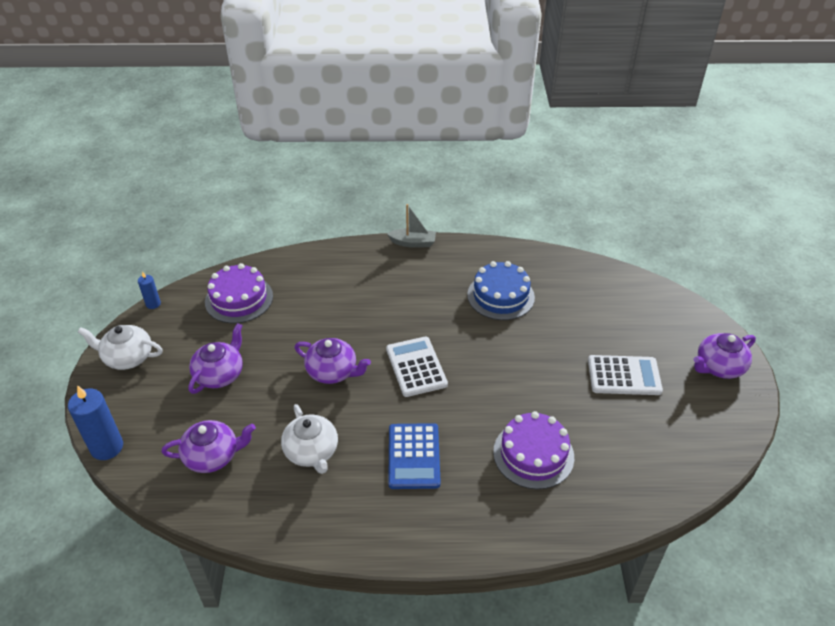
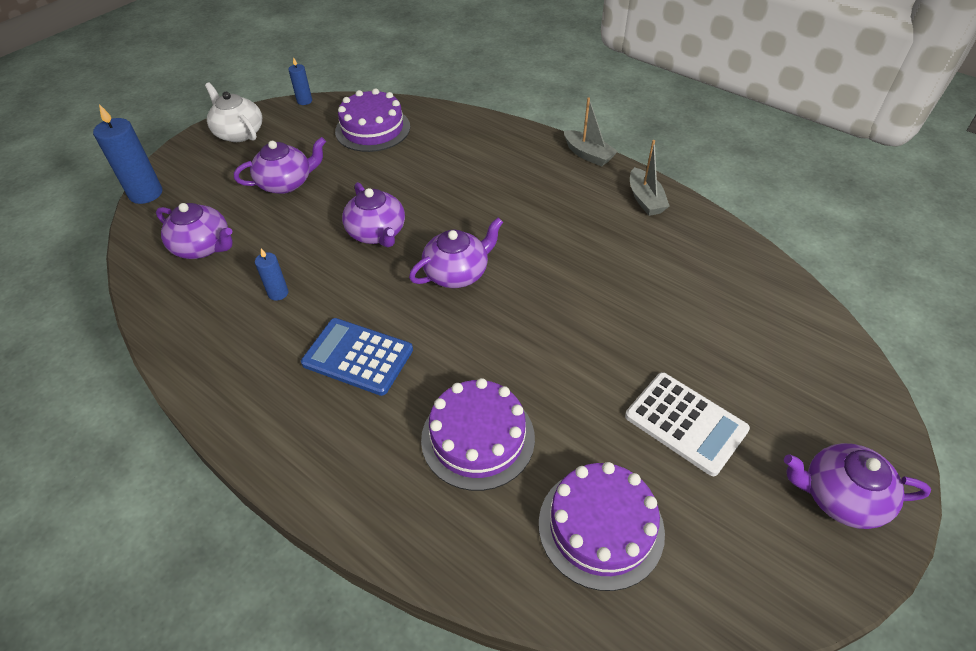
camera: 40 degrees right, 5 degrees up
(312, 452) = (278, 293): white teapot -> blue candle
(414, 456) = (358, 357): blue calculator -> blue calculator turned 75 degrees clockwise
(416, 367) = (457, 273): white calculator -> purple teapot
(478, 256) = (645, 199): none -> grey boat
(500, 296) = (626, 252): blue cake -> none
(637, 455) = (601, 527): none -> purple cake

